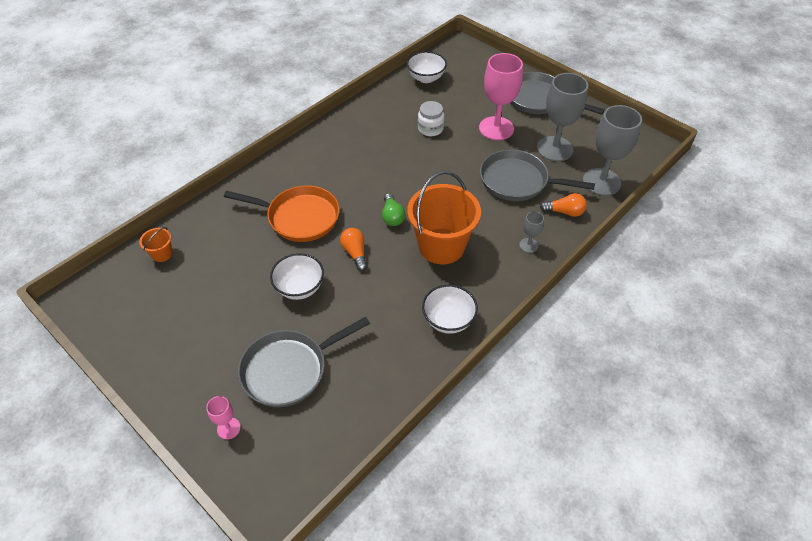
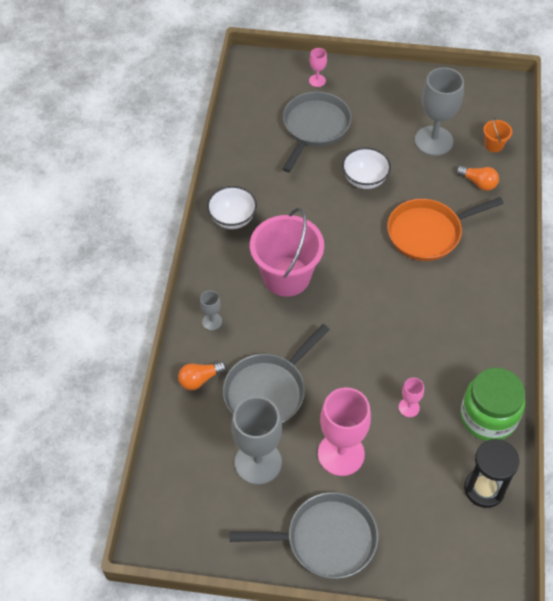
camera: 145 degrees right, 5 degrees up
(355, 253) = (351, 229): orange light bulb -> orange light bulb (478, 183)
(387, 103) = (488, 417): none -> green jar
(392, 216) = (352, 280): green light bulb -> none
(426, 78) = (484, 489): white bowl -> black hourglass
(430, 129) = (409, 407): white jar -> pink goblet
(441, 246) = (286, 276): orange bucket -> pink bucket
(518, 181) = (268, 391): grey pan -> grey pan turned 150 degrees clockwise
(601, 182) = (182, 443): grey goblet -> grey goblet (433, 141)

